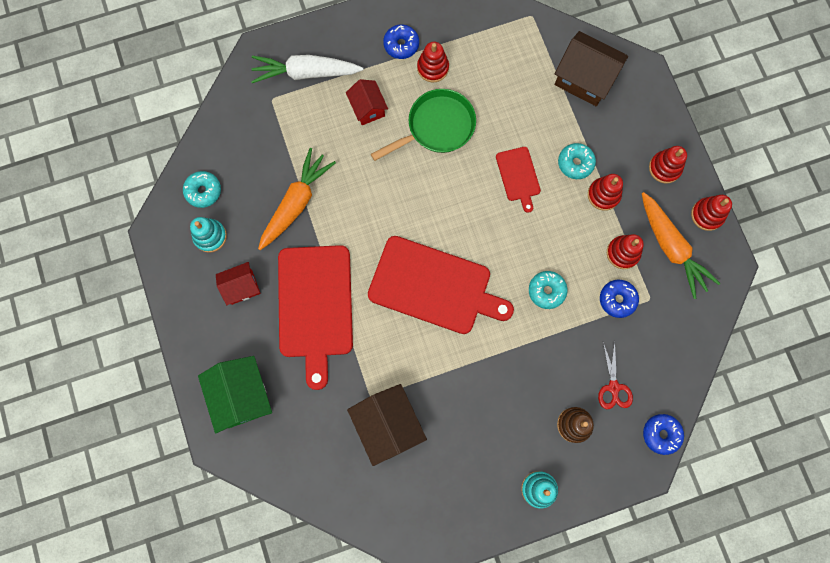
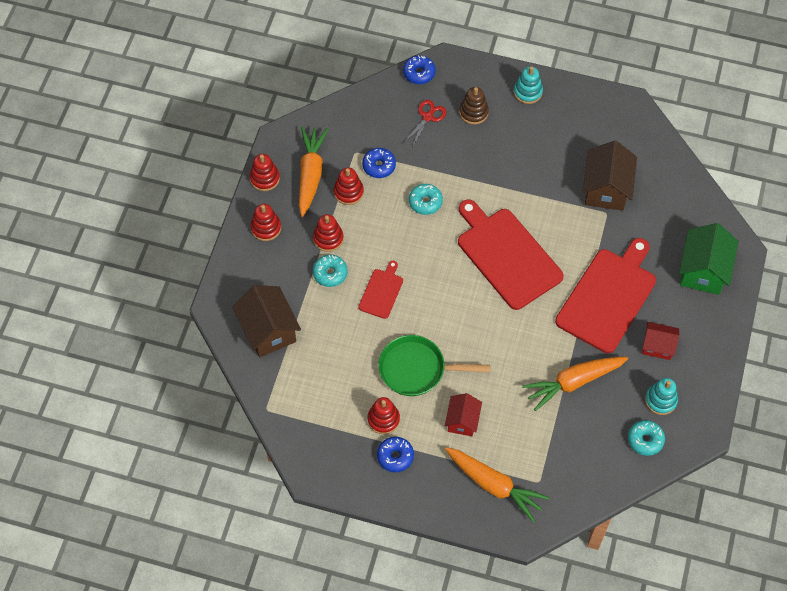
camera: 145 degrees left, 15 degrees down
(306, 73) = (494, 485): white carrot -> orange carrot

